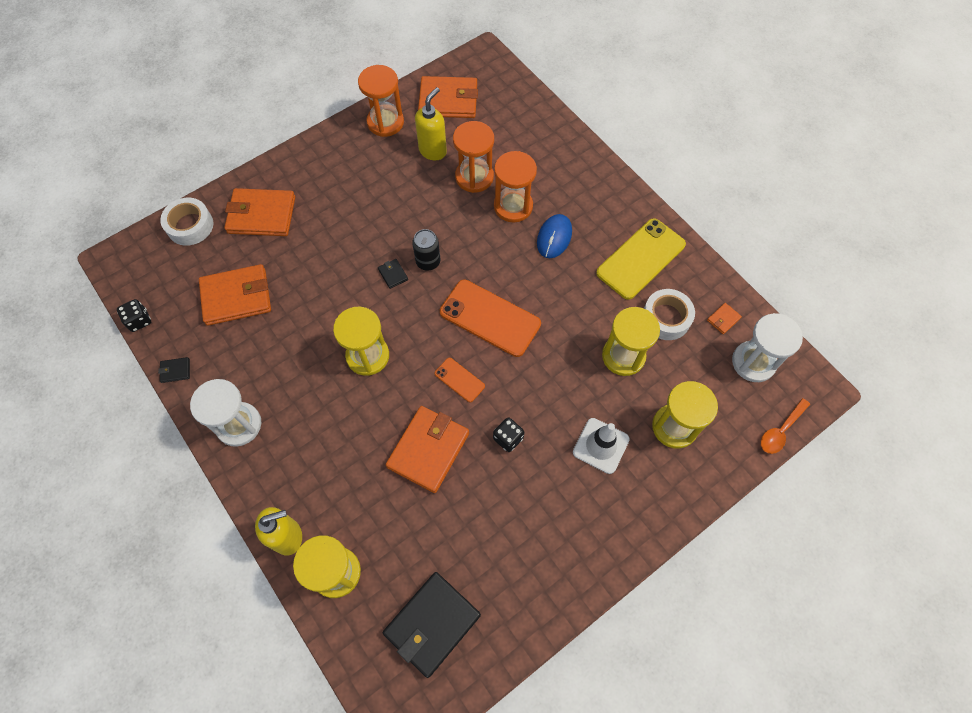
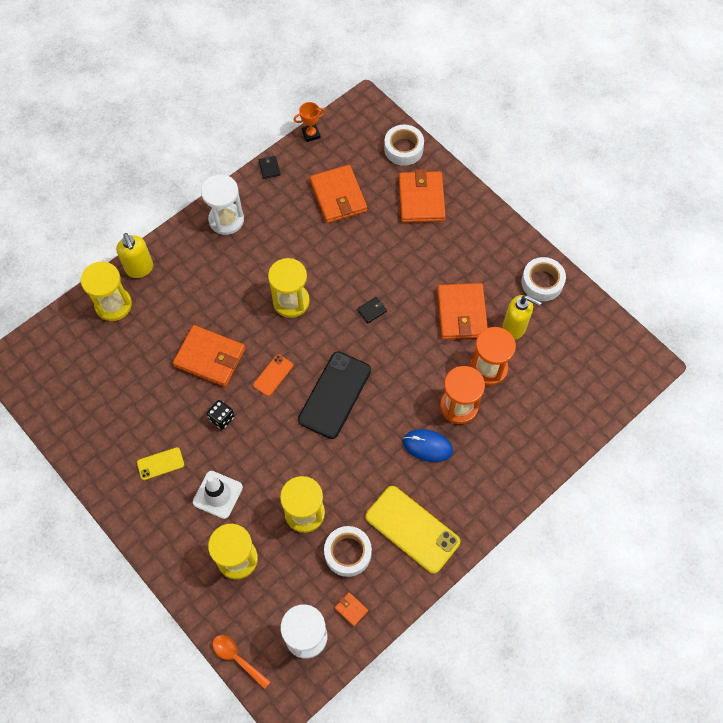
camera: 85 degrees right, 0 degrees up
(139, 320) = (311, 134): black dice -> orange trophy
(385, 122) = (542, 282): orange hourglass -> white tape
(428, 262) = (388, 338): black can -> none
(432, 624) = (75, 375): black wallet -> none
(448, 100) = (580, 335): orange wallet -> orange wallet (461, 313)
(490, 318) = (335, 395): orange phone -> black phone
(561, 511) = (160, 463): none -> yellow phone

